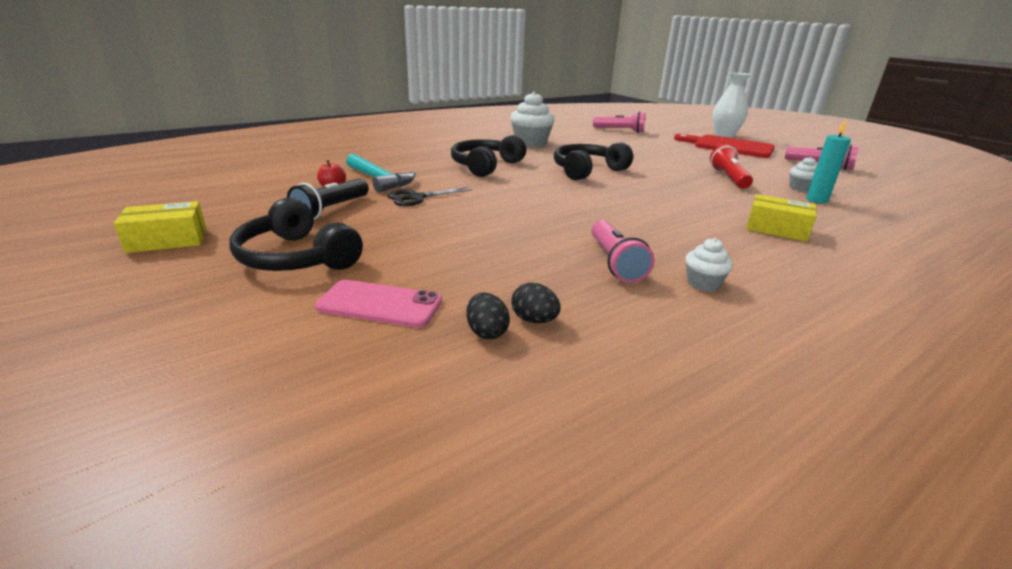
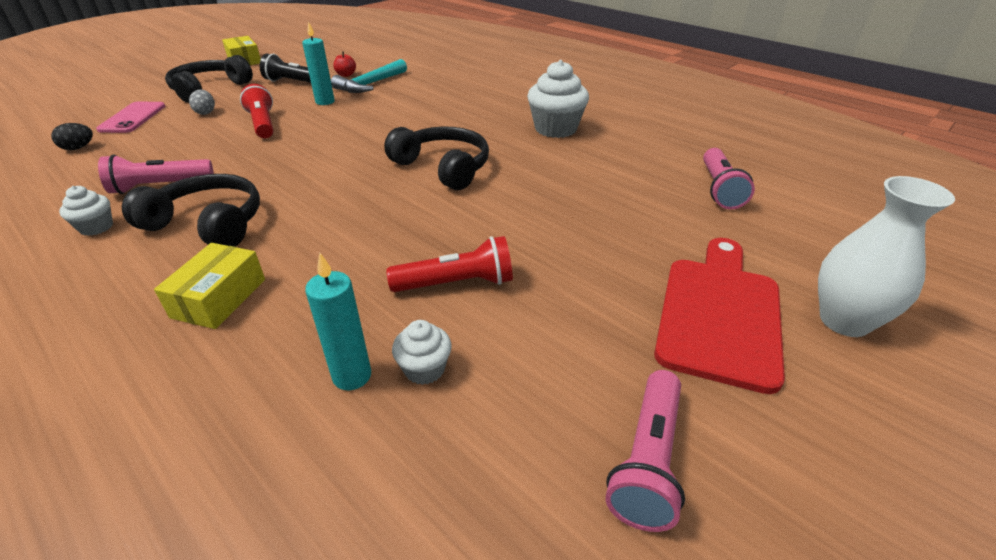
camera: 80 degrees right, 10 degrees up
(400, 254) = (206, 112): none -> grey egg
(417, 198) = (325, 102): black scissors -> turquoise candle
(464, 223) = (263, 124): none -> red flashlight
(485, 166) = (434, 115): black headphones -> black headphones (208, 224)
(534, 320) = (83, 160): black egg -> none

